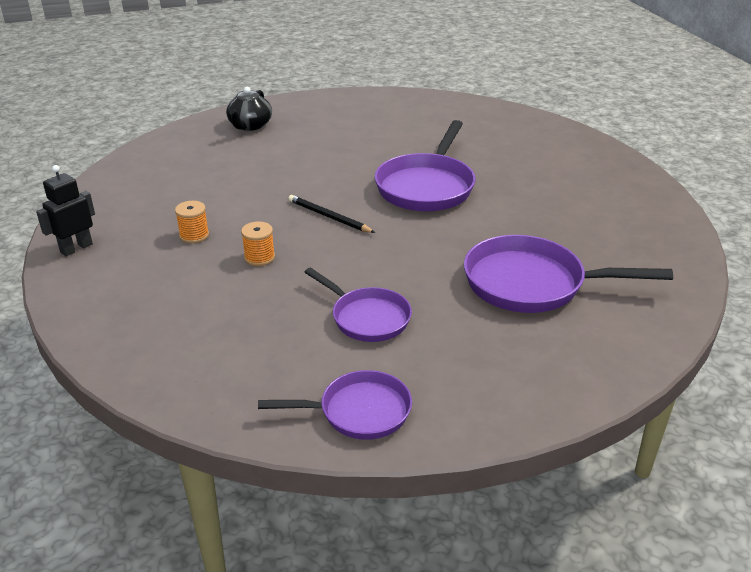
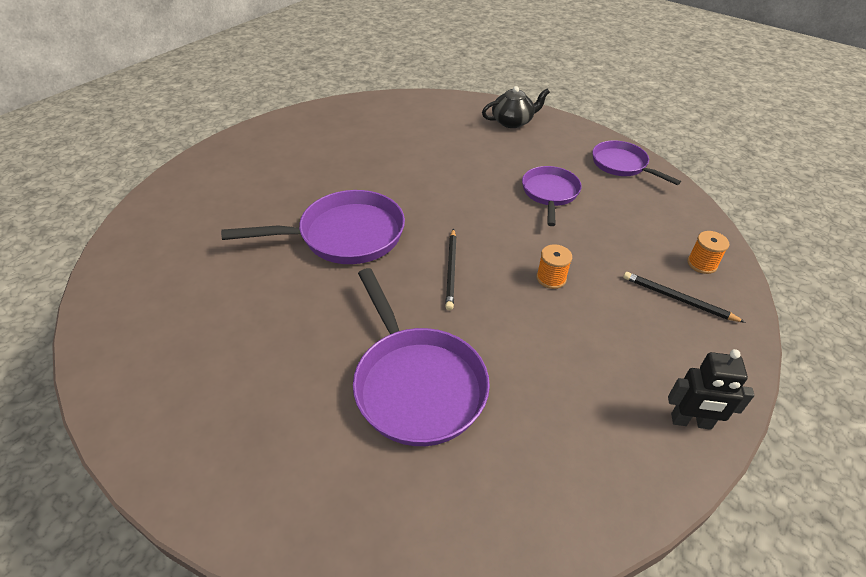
camera: 125 degrees left, 10 degrees up
(149, 310) = (678, 299): none -> black pencil
(194, 235) = (571, 342): orange spool -> orange spool (702, 264)
(250, 126) = (293, 472): black teapot -> black teapot (512, 122)
(532, 283) = (439, 146): purple pan -> purple pan (416, 384)

